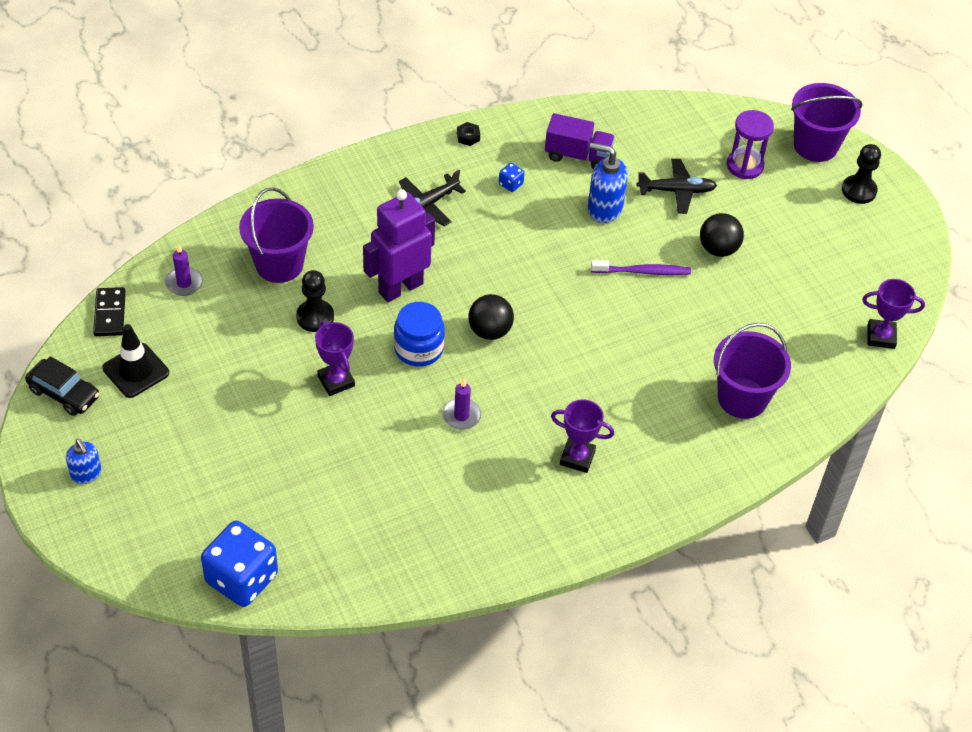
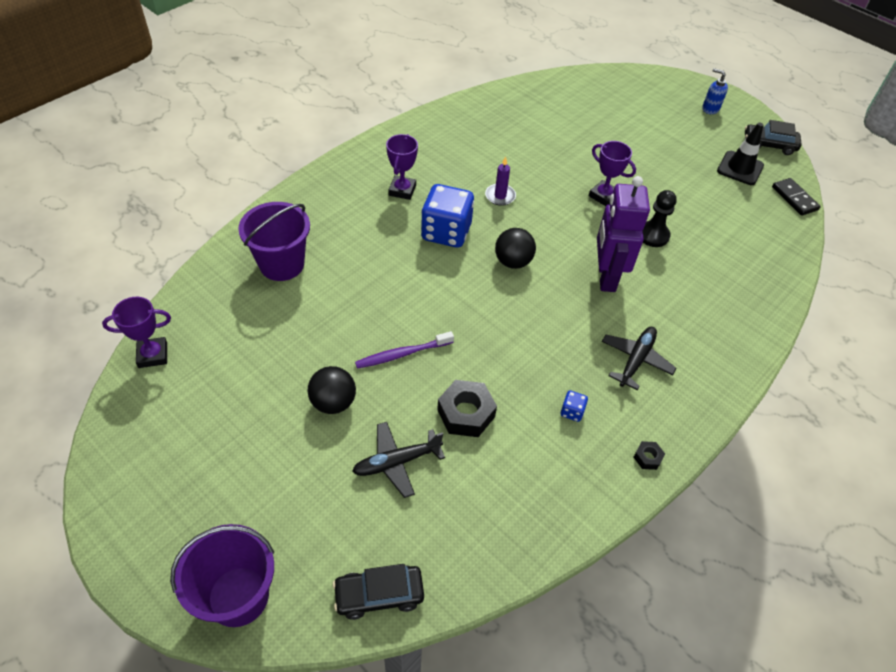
camera: 160 degrees right, 0 degrees up
(184, 283) = (767, 233): purple candle -> none
(242, 578) = (577, 83): blue dice -> blue dice (446, 232)
(279, 264) = (713, 268): purple bucket -> none
(400, 287) = (606, 277): purple robot -> purple robot turned 150 degrees clockwise
(418, 348) = (560, 233): blue jar -> none
(577, 457) = (402, 190): purple trophy -> purple trophy turned 75 degrees counterclockwise
(578, 155) = (521, 474): purple truck -> none
(604, 208) = (466, 413): blue soap dispenser -> black nut
(715, 118) = (379, 595): none -> black car
(745, 166) = (325, 527): purple hourglass -> none
(859, 190) = (177, 538): black pawn -> none

